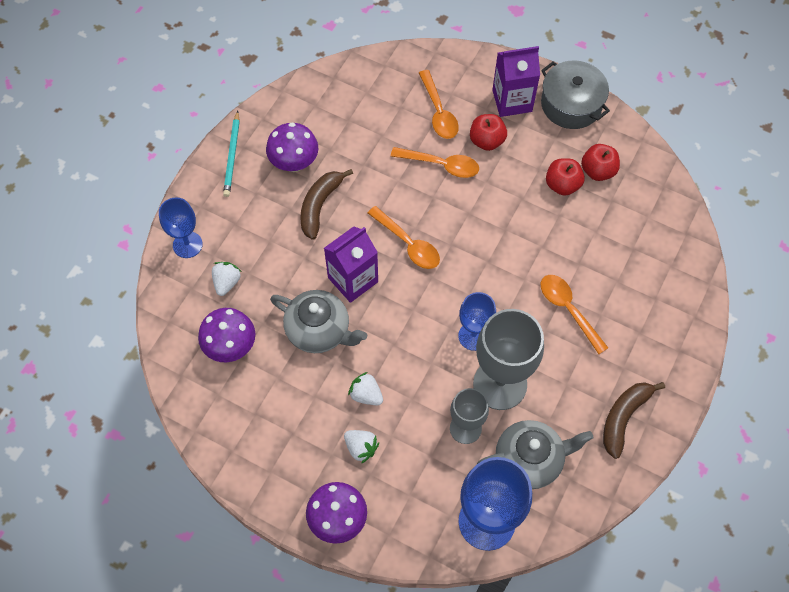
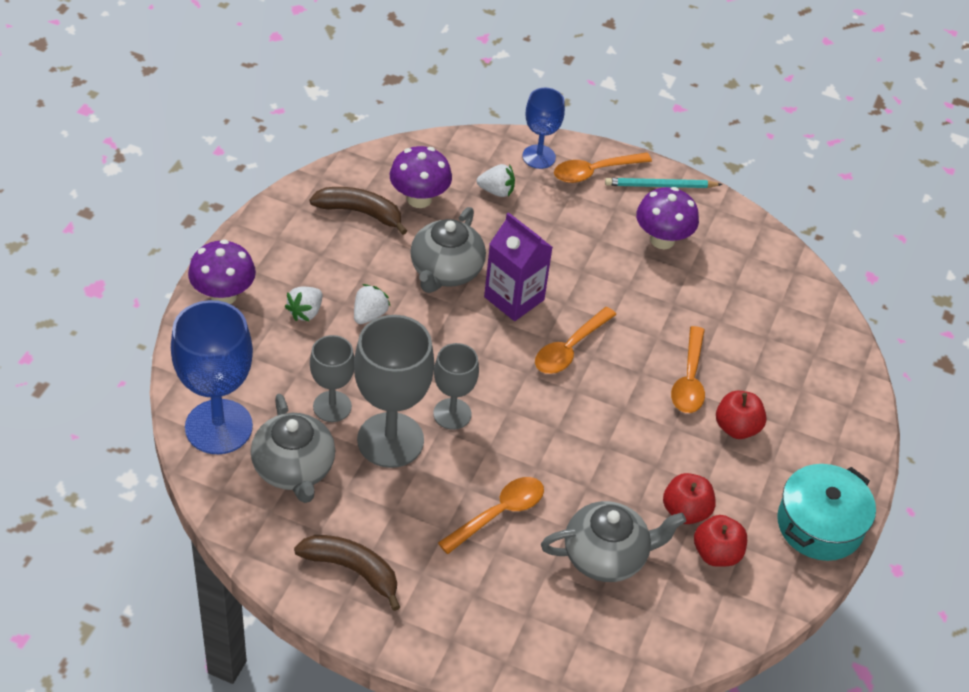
camera: 80 degrees right, 15 degrees down
(320, 205) = (608, 265): brown banana -> brown banana (360, 212)
(439, 112) = (769, 376): orange spoon -> orange spoon (594, 172)
(473, 336) = (452, 414): blue goblet -> grey goblet
(512, 101) = (807, 456): purple carton -> none
(571, 104) = (820, 525): grey pot -> turquoise pot
(603, 241) = (606, 556): none -> grey teapot

